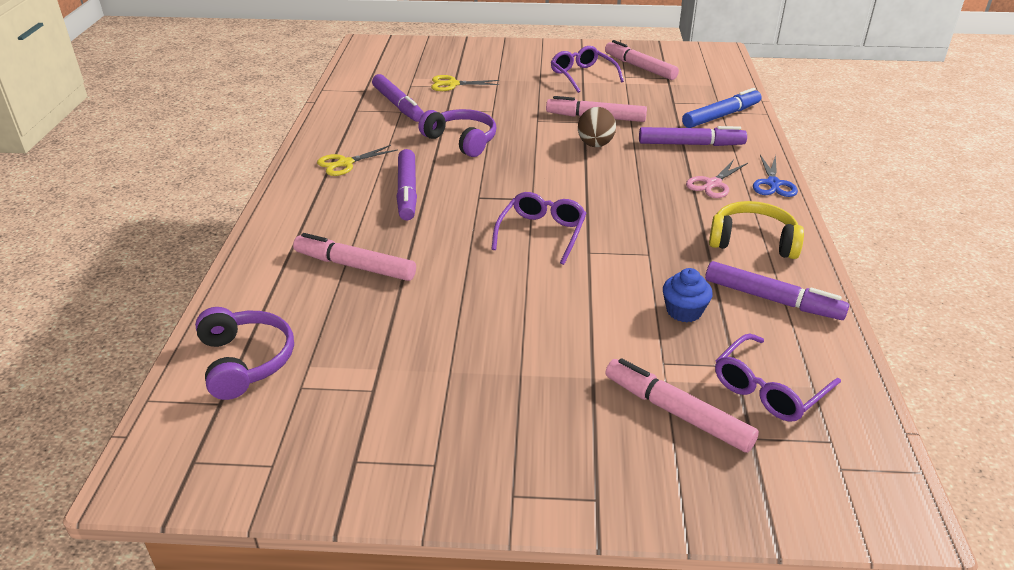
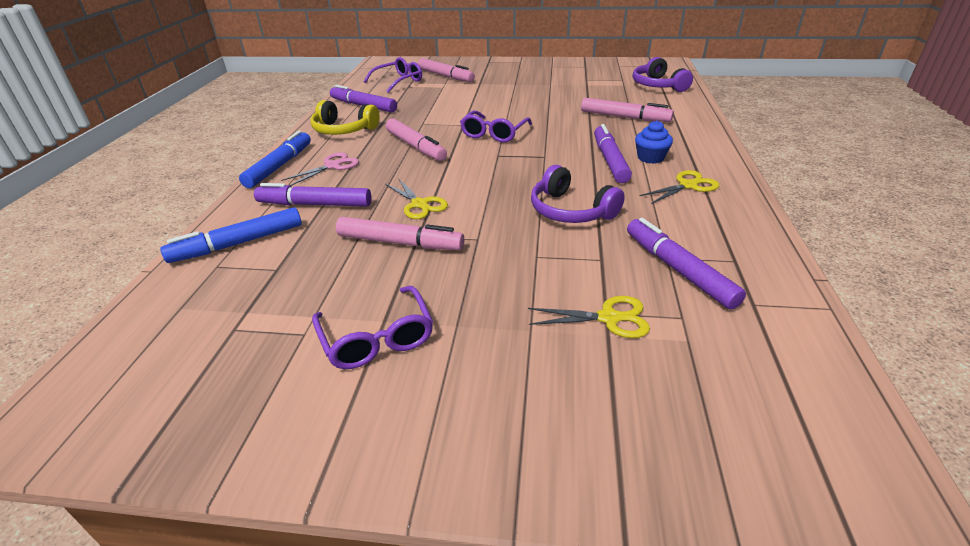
camera: 175 degrees left, 0 degrees up
(595, 145) = (419, 204): brown egg -> yellow scissors
(640, 67) = (256, 363): pink marker -> pink marker (415, 146)
(684, 311) = (419, 101): blue cupcake -> blue cupcake (650, 158)
(773, 183) = (279, 166): blue scissors -> blue marker

